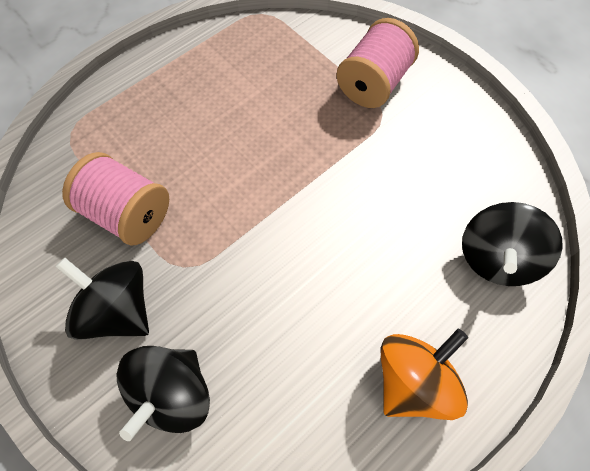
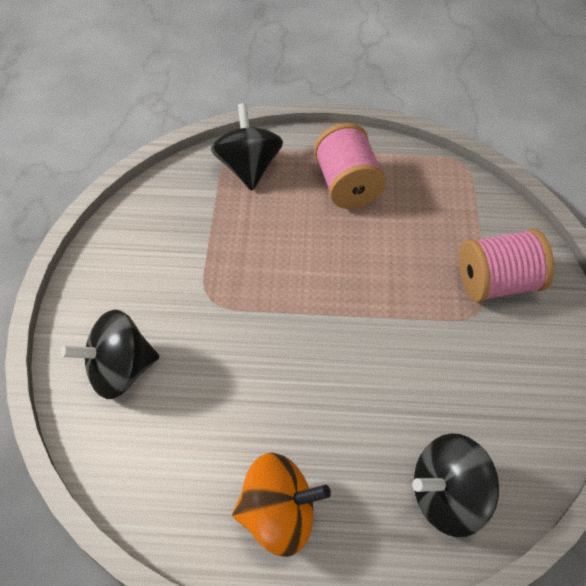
camera: 45 degrees right, 10 degrees down
(118, 310) = (143, 291): black spinning top -> black spinning top (248, 168)
(128, 213) = (212, 235): pink spool -> pink spool (347, 185)

